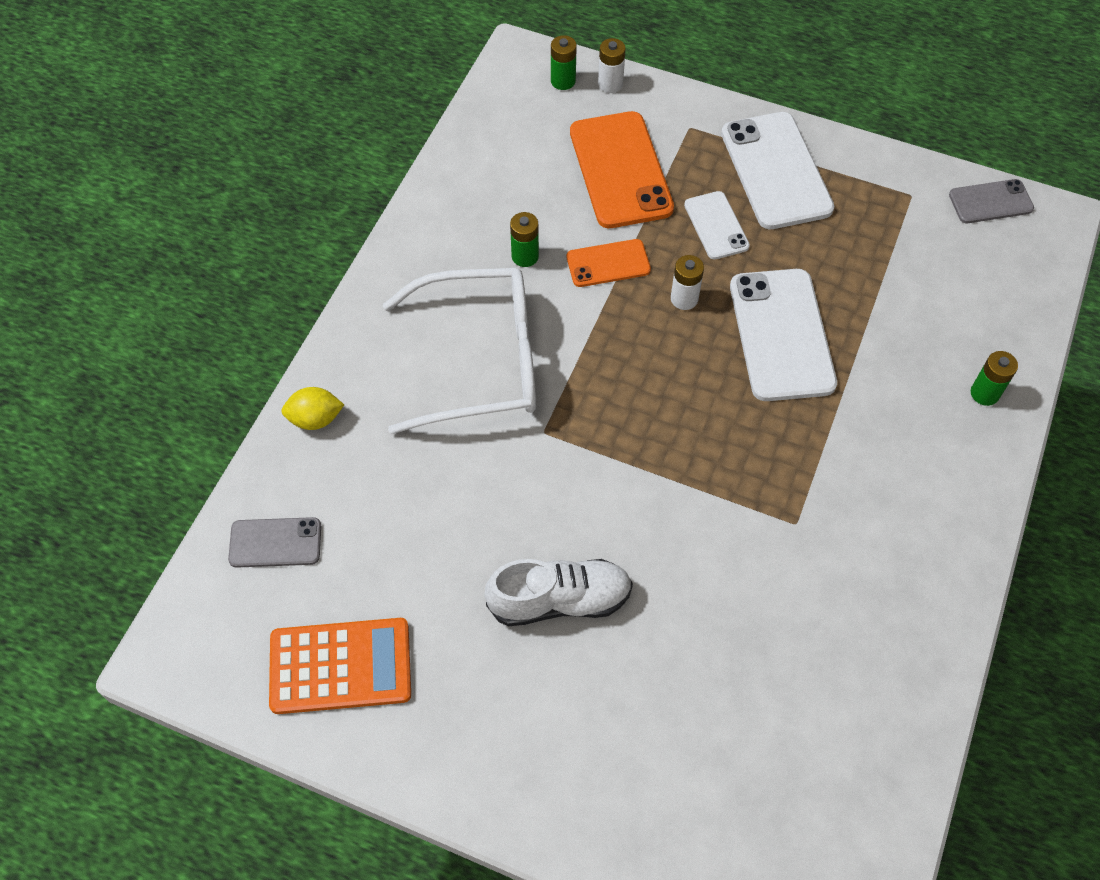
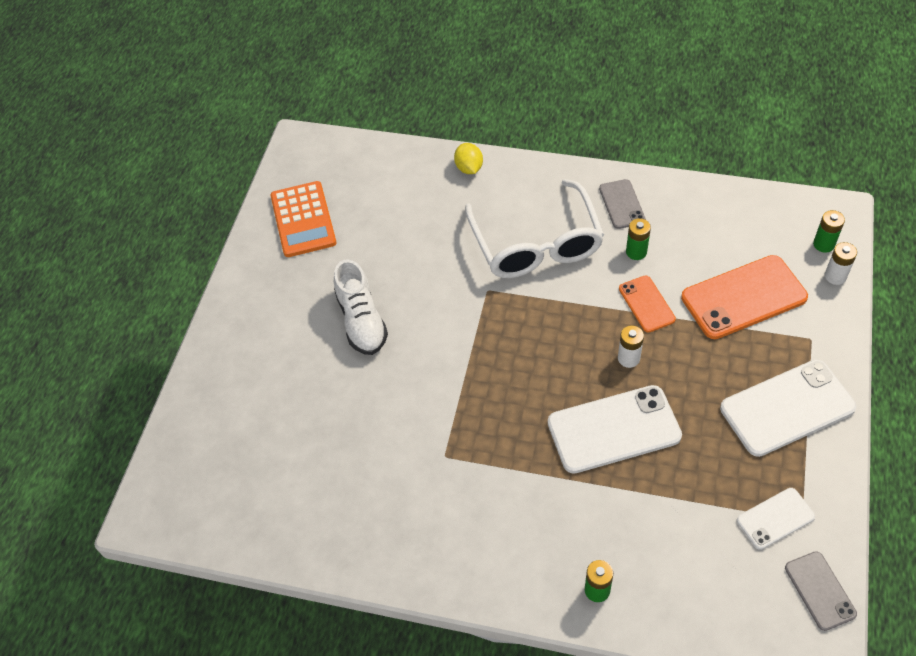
camera: 85 degrees right, 5 degrees down
(275, 543) = (378, 170): grey phone -> grey phone (622, 204)
(716, 225) = (710, 371): white phone -> white phone (775, 518)

